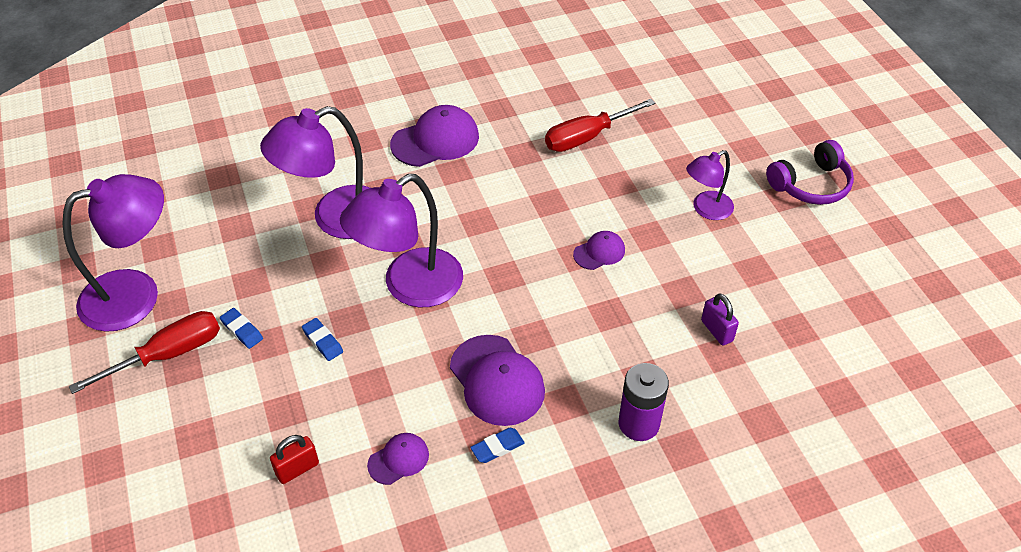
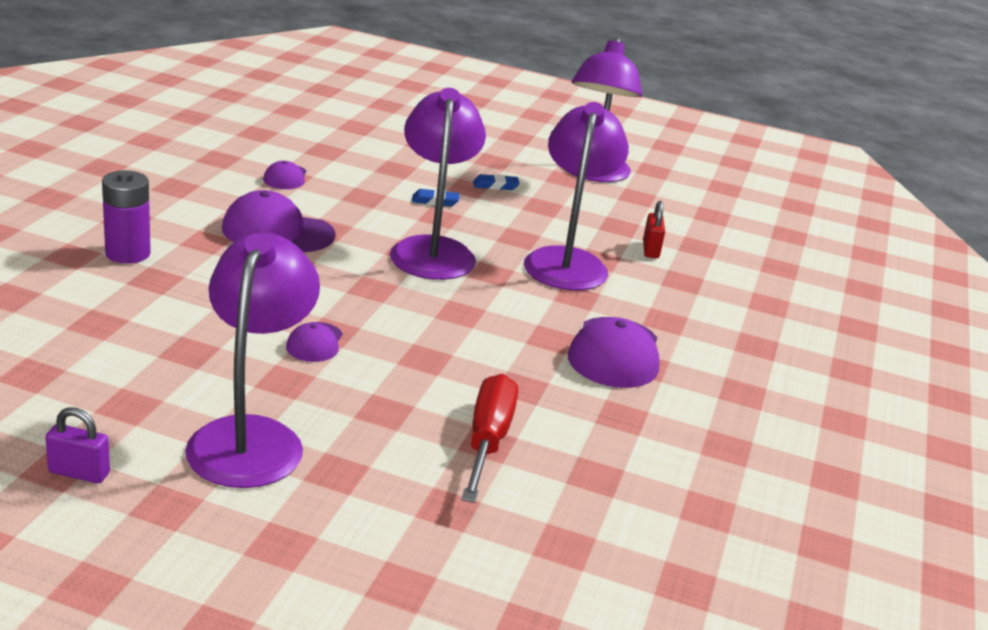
camera: 125 degrees right, 20 degrees down
(167, 355) = (512, 161): red screwdriver -> none
(297, 469) = (341, 154): red padlock -> red padlock (650, 250)
(497, 447) = (225, 204): blue eraser -> none
(706, 209) = (251, 437): purple lamp -> purple lamp, size x1.81
(717, 331) = (120, 337): purple padlock -> purple padlock (79, 473)
(811, 185) = (142, 543): purple headphones -> none

